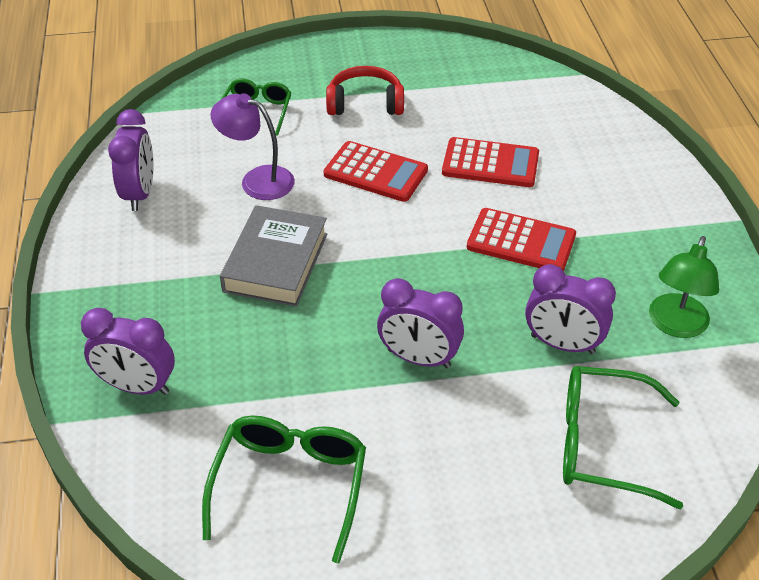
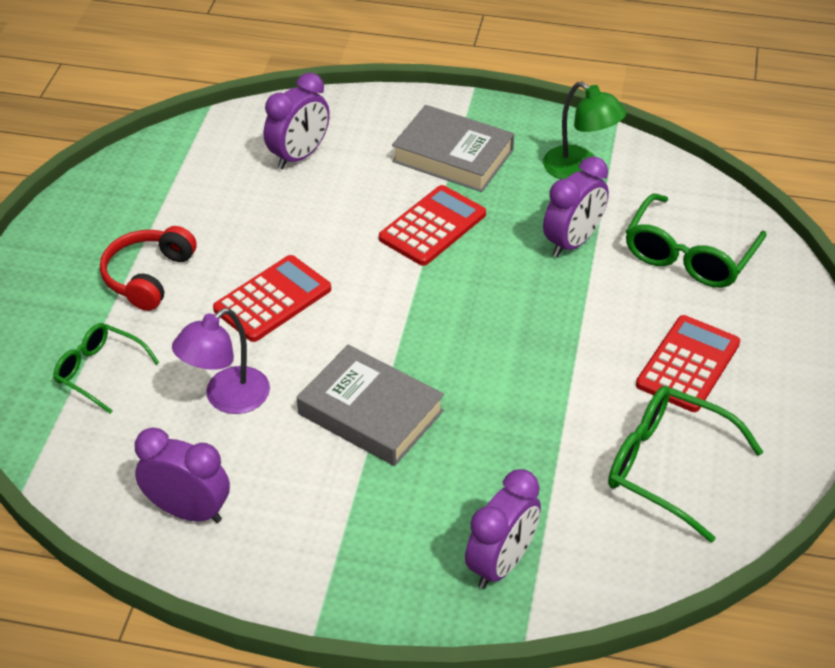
camera: 70 degrees left, 0 degrees up
(419, 358) = (551, 339): purple clock -> purple clock (299, 156)
(490, 164) = (310, 212): red calculator -> red calculator (688, 364)
(627, 230) = (453, 156): none -> grey book

